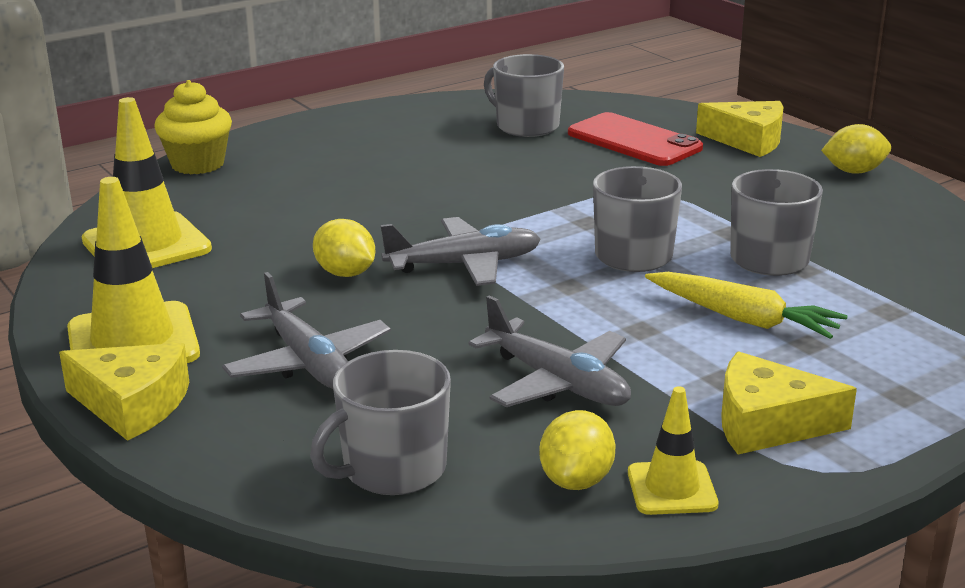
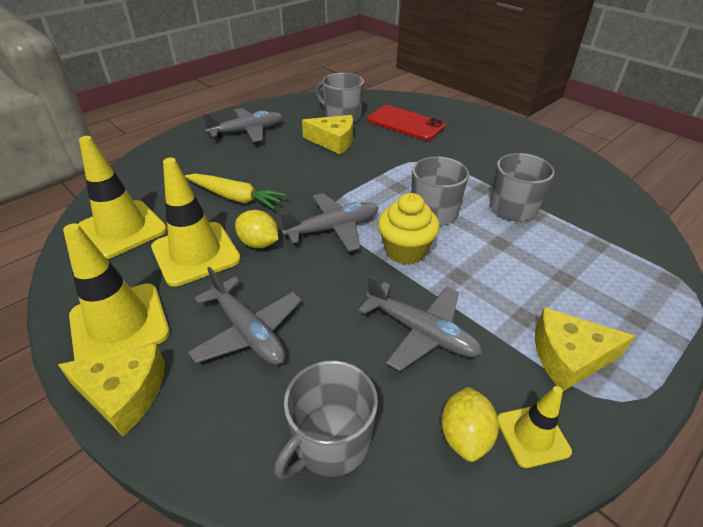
camera: 10 degrees left, 15 degrees up
(197, 164) = (150, 158): yellow cupcake -> yellow cupcake (405, 251)
(249, 278) = (196, 253): none -> yellow traffic cone
(360, 138) = (247, 131): none -> grey plane
(743, 318) = (516, 259): yellow carrot -> yellow carrot (235, 197)
(748, 140) = (467, 119): yellow cheese -> yellow cheese (333, 141)
(854, 171) = (532, 137): yellow lemon -> none

